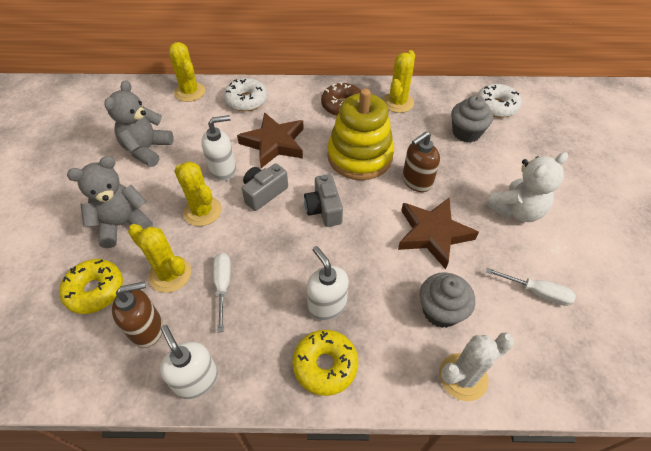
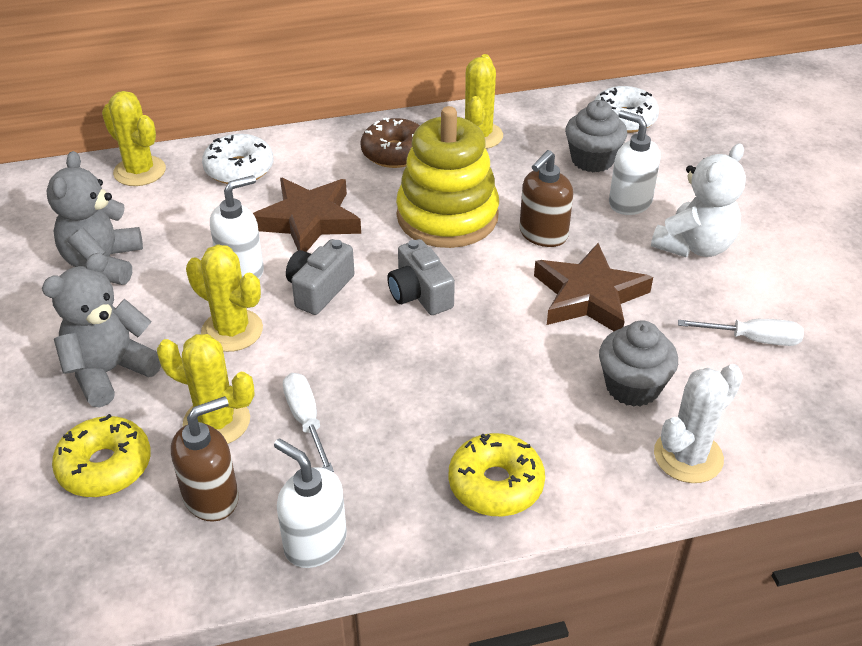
camera: 15 degrees left, 10 degrees down
(327, 305) = (470, 412): white soap dispenser -> white soap dispenser (629, 202)

